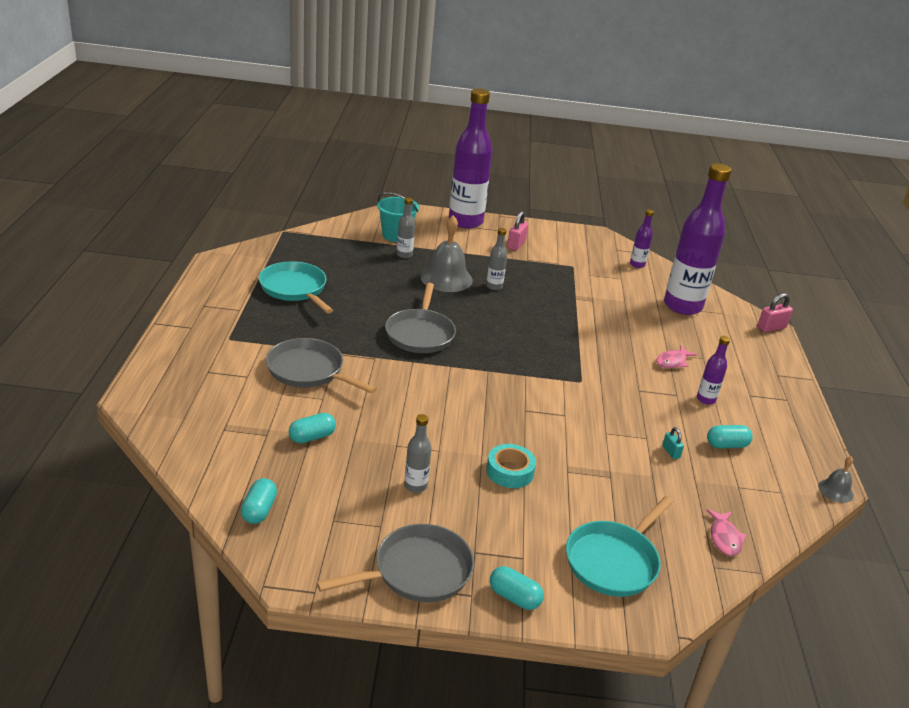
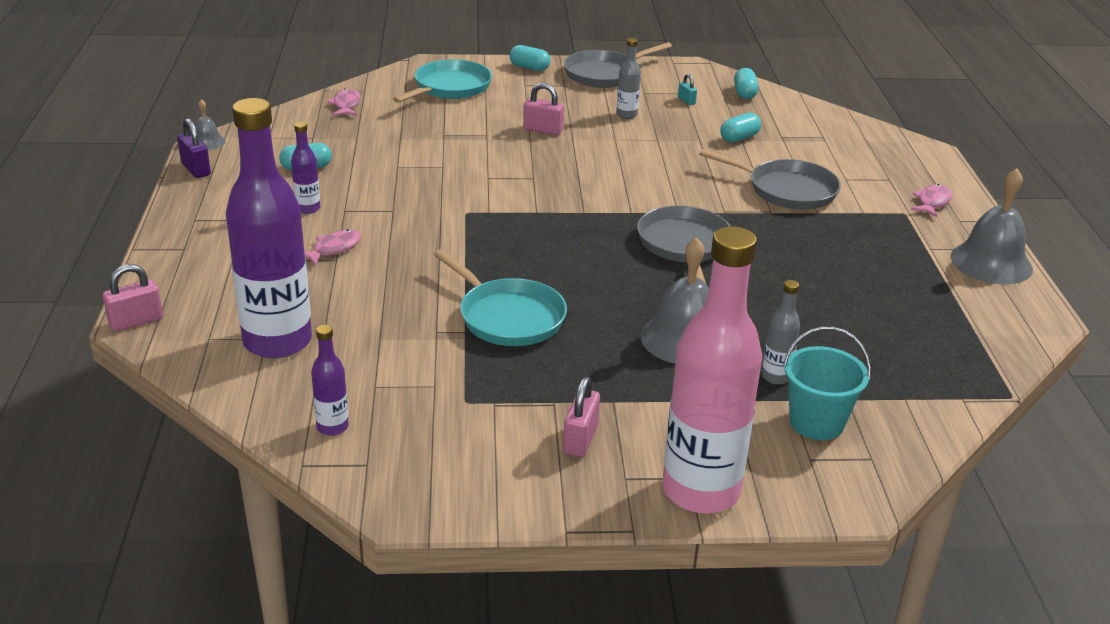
camera: 175 degrees right, 0 degrees up
(195, 345) = (932, 202): none -> pink fish
(206, 295) = (991, 262): none -> grey bell
(295, 289) = (891, 287): turquoise pan -> turquoise pan (508, 317)
(465, 222) = (700, 491): purple bottle -> pink bottle
(494, 286) = (602, 334): grey bottle -> none
(510, 471) = (543, 130): turquoise tape -> pink padlock
(671, 452) = (374, 157): turquoise padlock -> turquoise padlock (686, 101)
(822, 454) = (196, 169): none -> purple padlock

